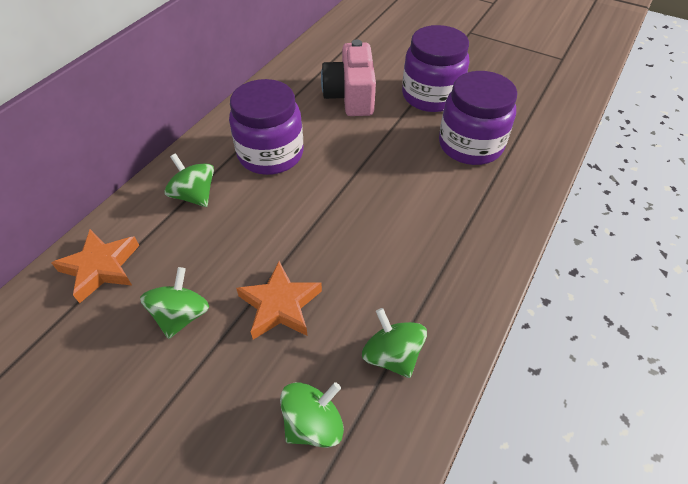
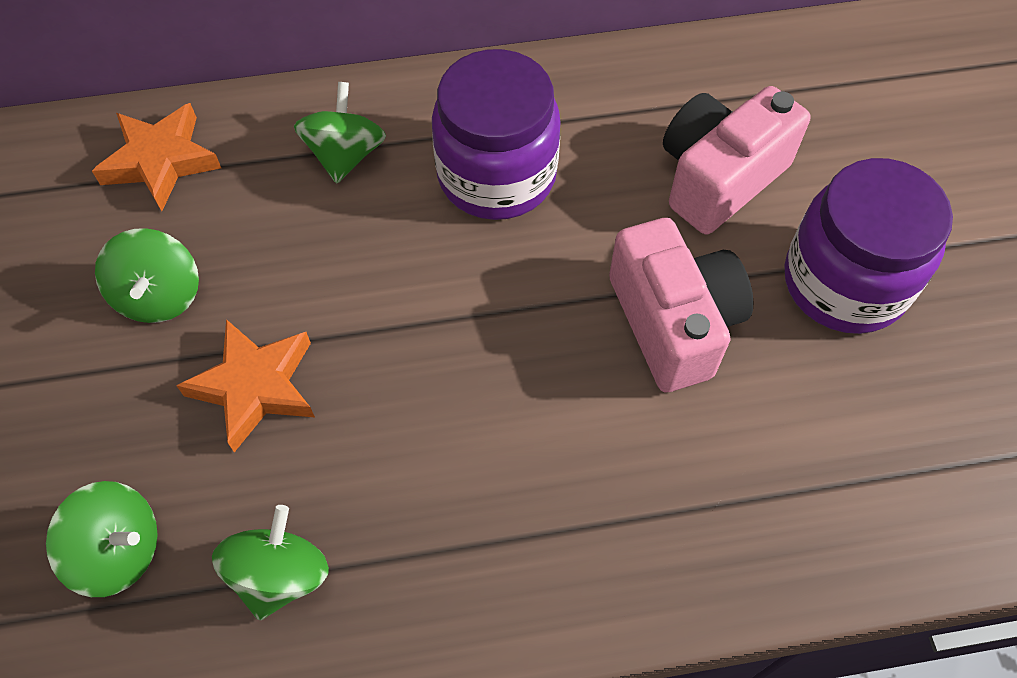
camera: 50 degrees right, 10 degrees up
(181, 315) = (160, 295): green spinning top -> green spinning top turned 105 degrees clockwise
(400, 148) = (673, 323): none -> pink camera
(470, 145) = (783, 417): purple jar -> none

